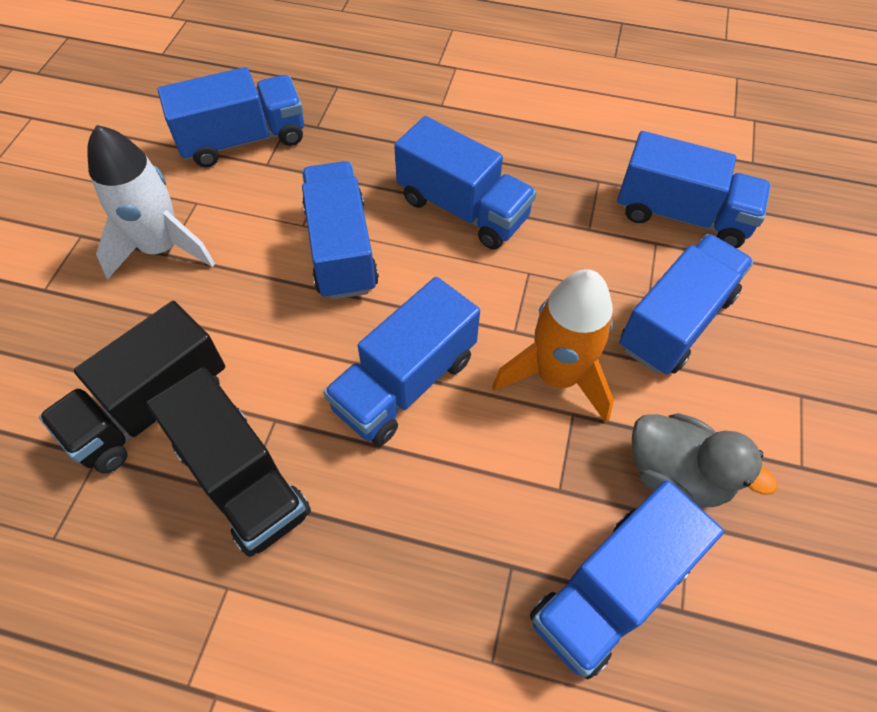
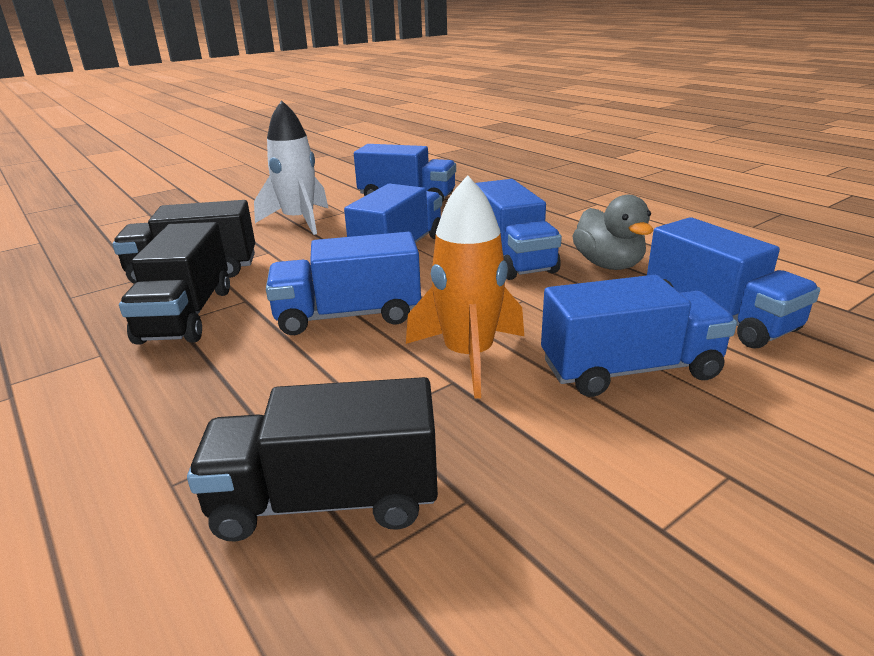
camera: 40 degrees right, 30 degrees down
(611, 590) = (326, 500): blue truck -> black truck
(676, 474) = (499, 460): grey duck -> grey duck (608, 265)

